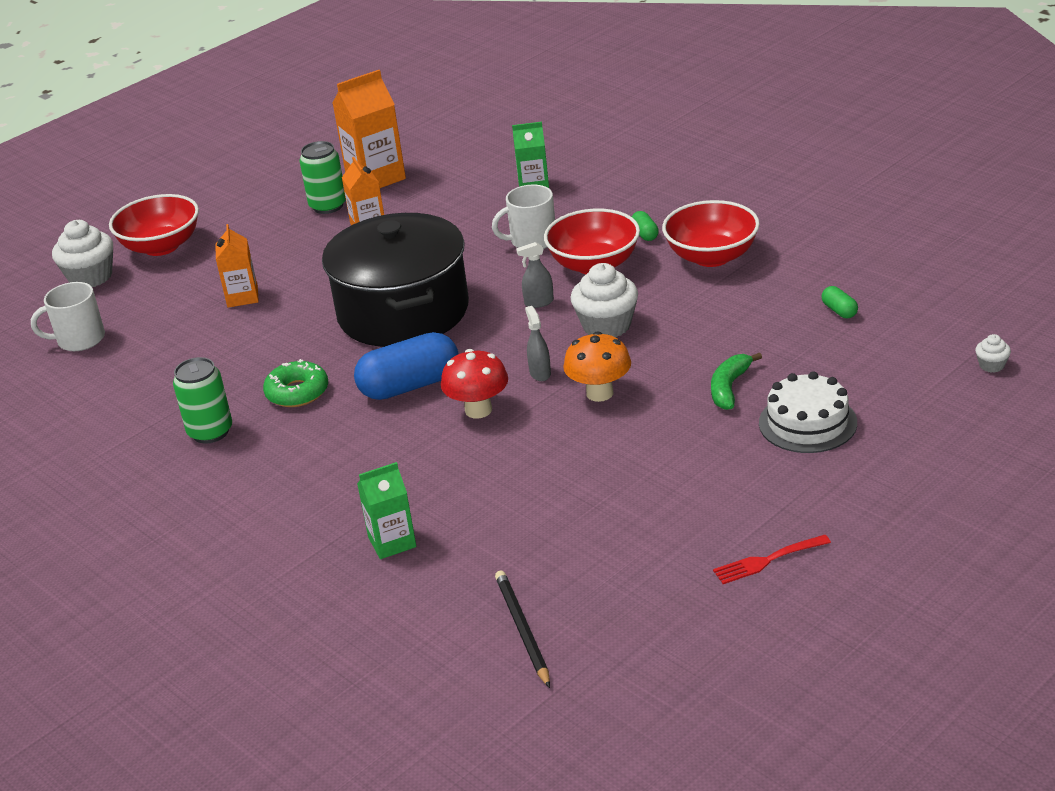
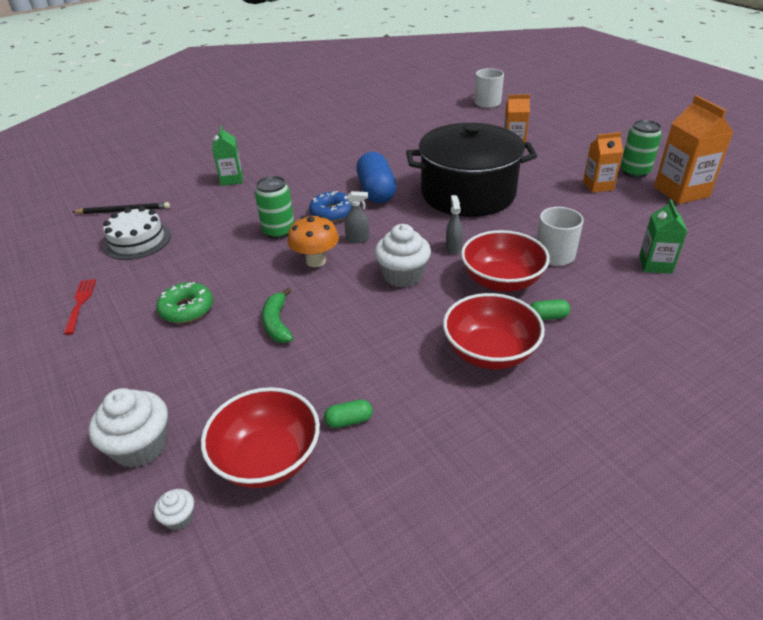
camera: 100 degrees right, 5 degrees up
(90, 277) = (556, 102): white cupcake -> white cupcake (140, 446)
(161, 246) = (588, 120): red bowl -> red bowl (267, 458)
(210, 432) = (372, 135): green can -> green can (279, 231)
(297, 392) = (394, 157): green donut -> green donut (187, 309)
(478, 410) = (332, 213): red mushroom -> blue donut
(729, 388) = (277, 323): green banana -> green banana turned 135 degrees counterclockwise
(807, 423) = (200, 356): white cake -> white cake (137, 240)

